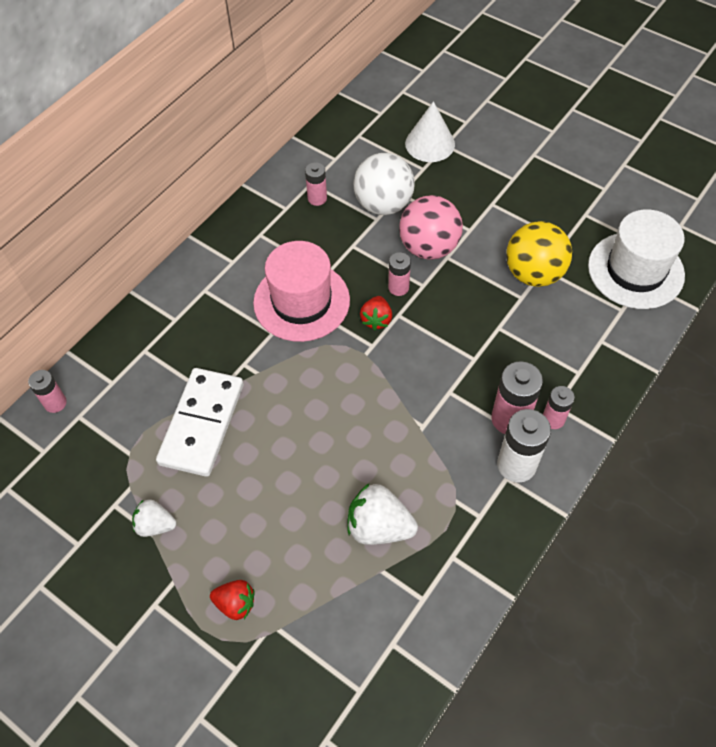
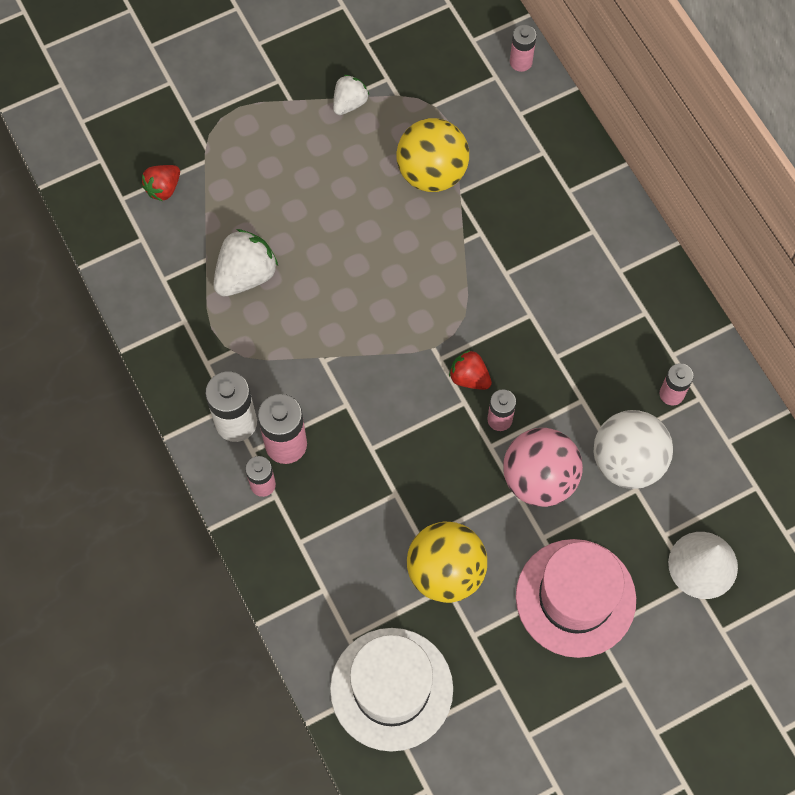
camera: 115 degrees right, 10 degrees up
(202, 423) = (432, 173): white domino -> yellow ball
(235, 603) = (244, 138): red strawberry -> red strawberry (163, 188)
(301, 301) = (531, 316): pink hat -> pink hat (575, 598)

